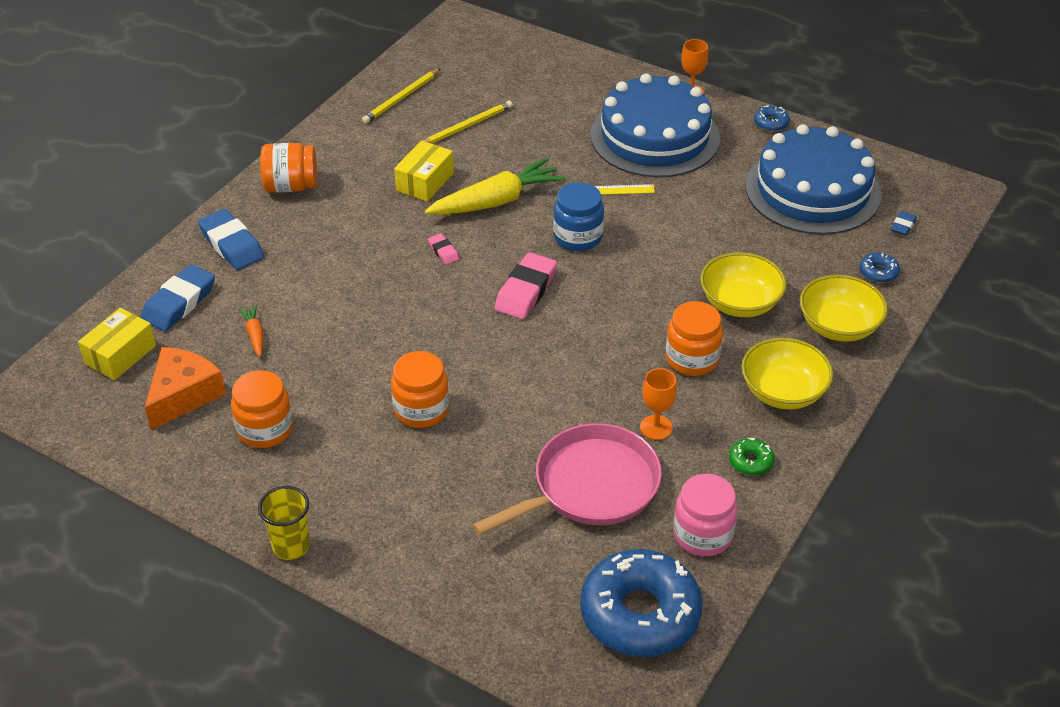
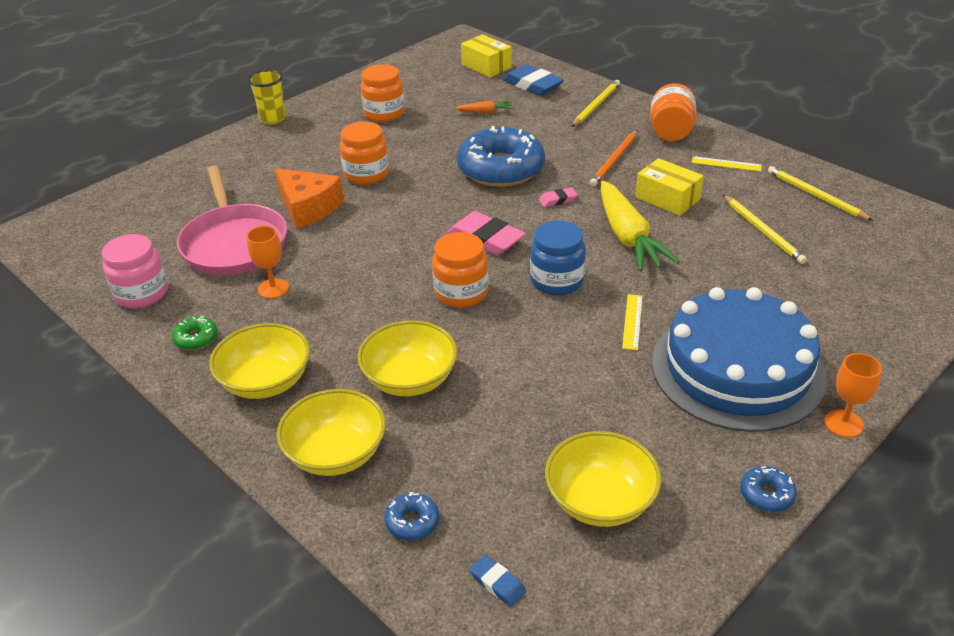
camera: 105 degrees right, 5 degrees down
(183, 395) = (435, 86): orange cheese -> orange cheese (308, 208)
(232, 245) = (596, 105): blue eraser -> yellow pencil
(353, 148) = (726, 164): none -> yellow ruler
(357, 220) = (614, 160): none -> orange pencil
(640, 614) = (99, 249): blue donut -> blue donut (501, 169)
(692, 359) = (345, 327): orange jar -> orange jar (461, 293)
(812, 190) = (600, 500): blue cake -> yellow bowl

